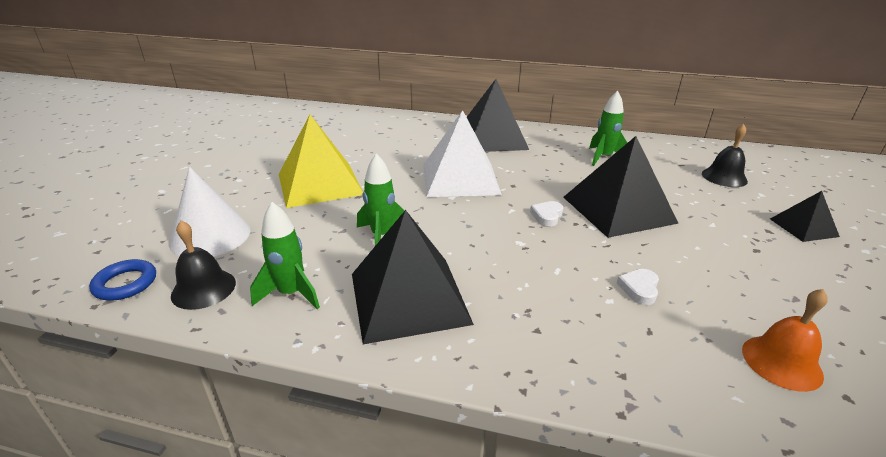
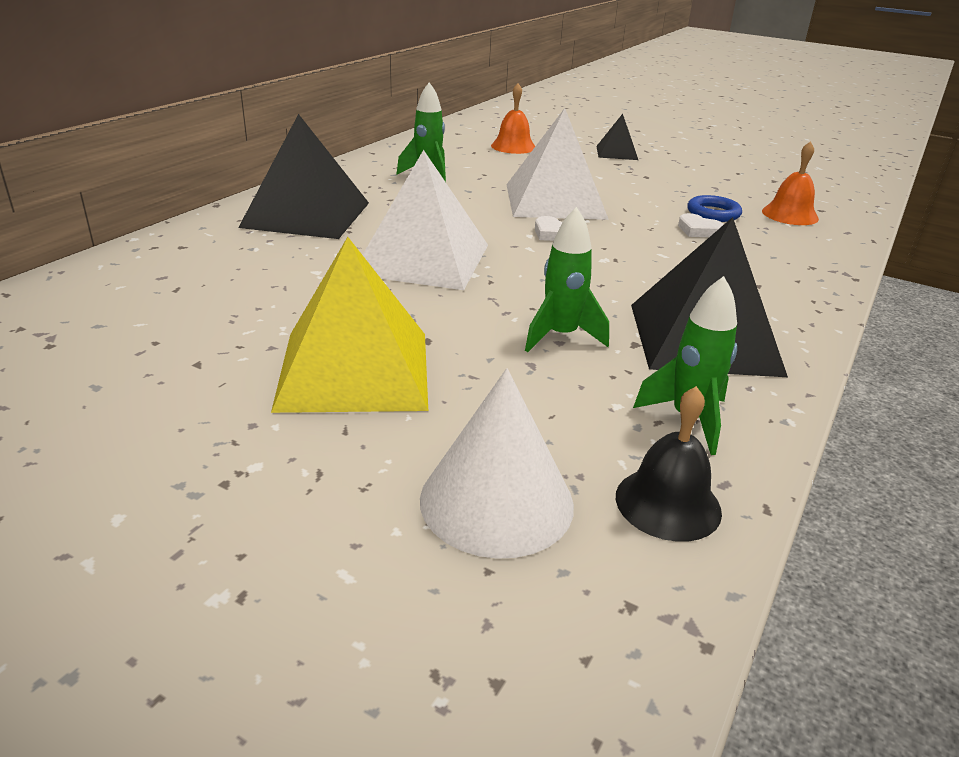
camera: 75 degrees left, 0 degrees up
(125, 283) = (639, 608): blue ring -> blue ring (713, 213)
(618, 209) = (555, 201): black pyramid -> white pyramid
(724, 177) = (513, 146): black bell -> orange bell

